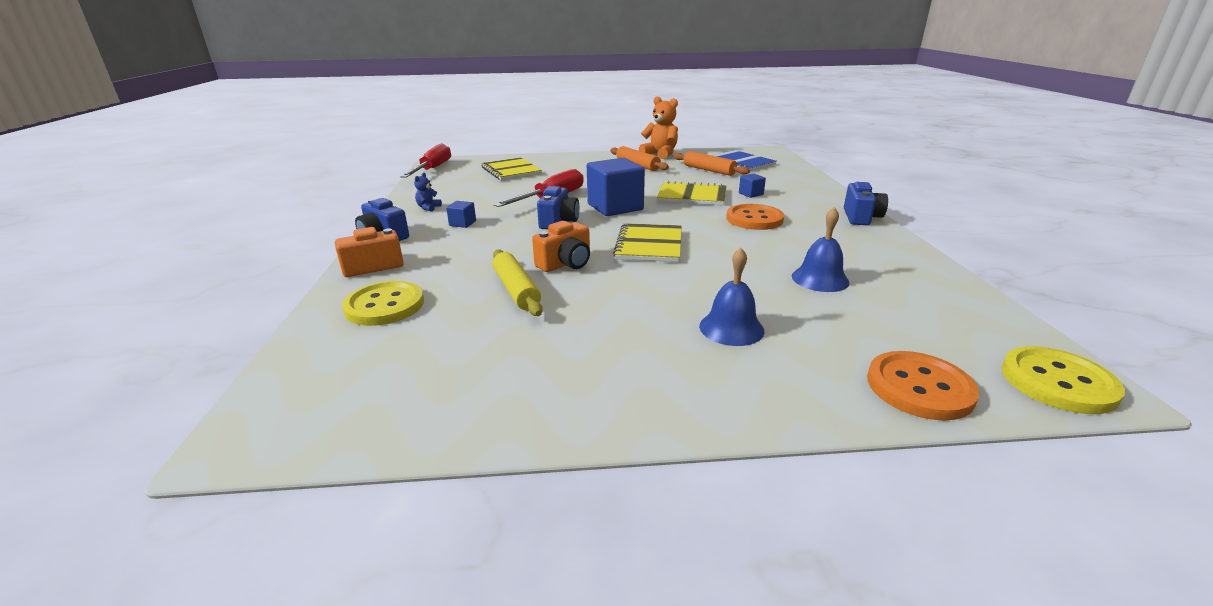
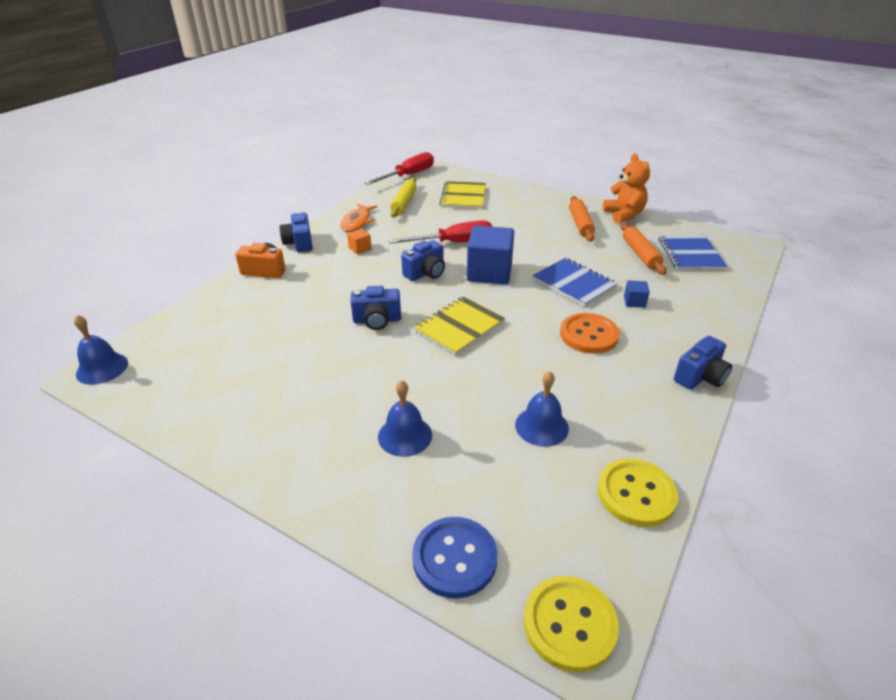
camera: 35 degrees right, 10 degrees up
(252, 426) = (102, 368): none -> blue bell
(384, 306) = (236, 310): yellow button -> yellow button (636, 494)
(428, 208) = (357, 222): blue teddy bear -> orange fish
(462, 223) = (360, 248): blue cube -> orange cube
(516, 290) = (318, 331): yellow rolling pin -> yellow rolling pin (404, 203)
(566, 264) = (377, 320): orange camera -> blue camera
(692, 196) = (574, 283): yellow notebook -> blue notebook
(919, 387) = (454, 558): orange button -> blue button

